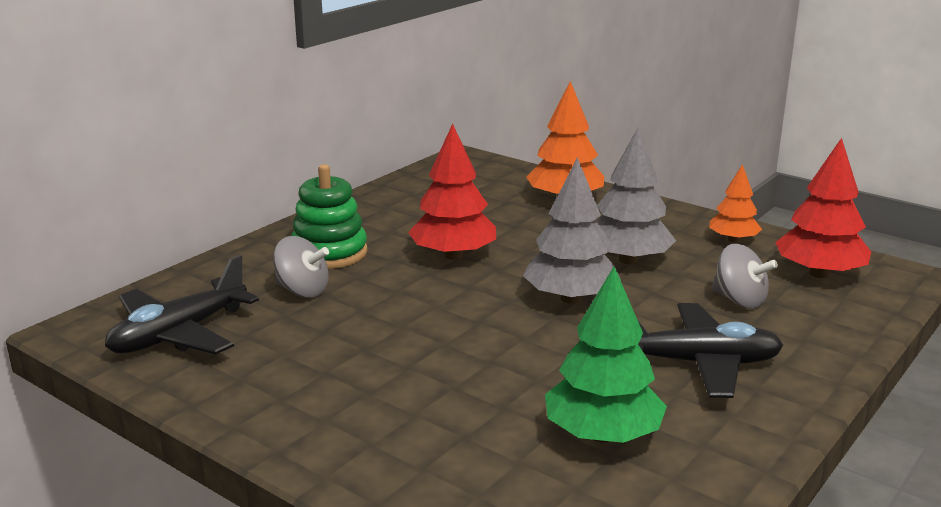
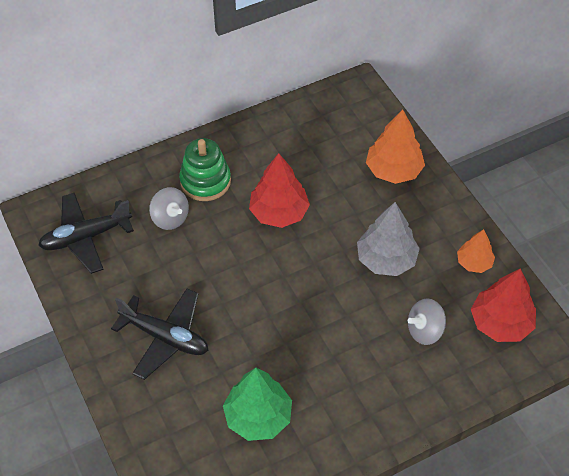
camera: 25 degrees right, 30 degrees up
(570, 298) = (321, 287): grey tree -> none
(697, 363) = (352, 380): black plane -> black plane (165, 337)
(739, 300) = (424, 330): grey spinning top -> grey spinning top turned 90 degrees clockwise

